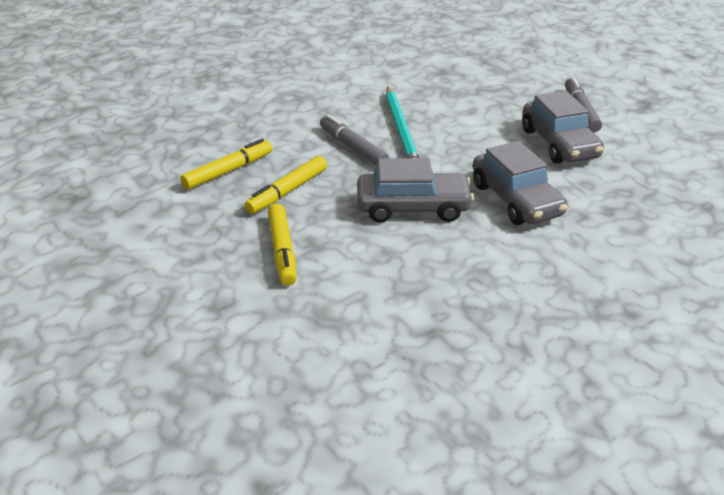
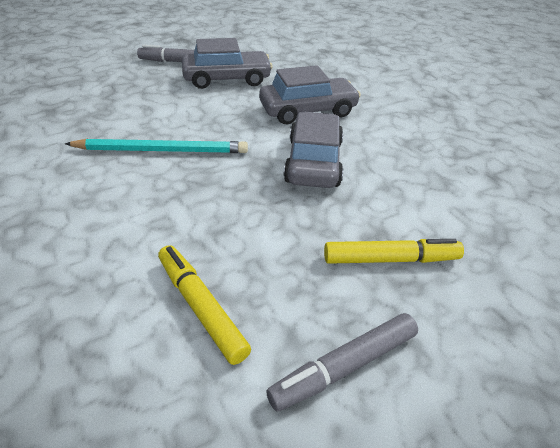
camera: 85 degrees left, 5 degrees up
(287, 191) = (268, 247): yellow marker -> none
(353, 148) = (185, 187): grey marker -> grey marker (345, 366)

